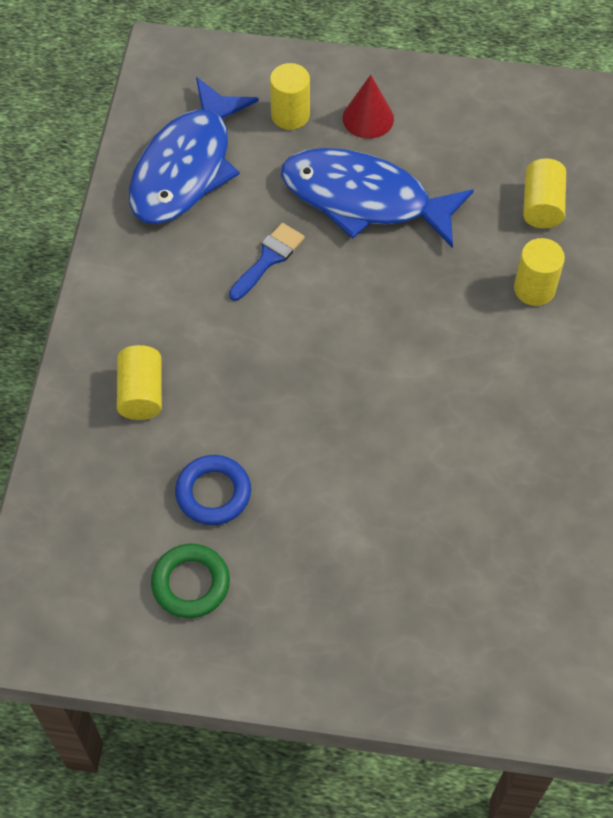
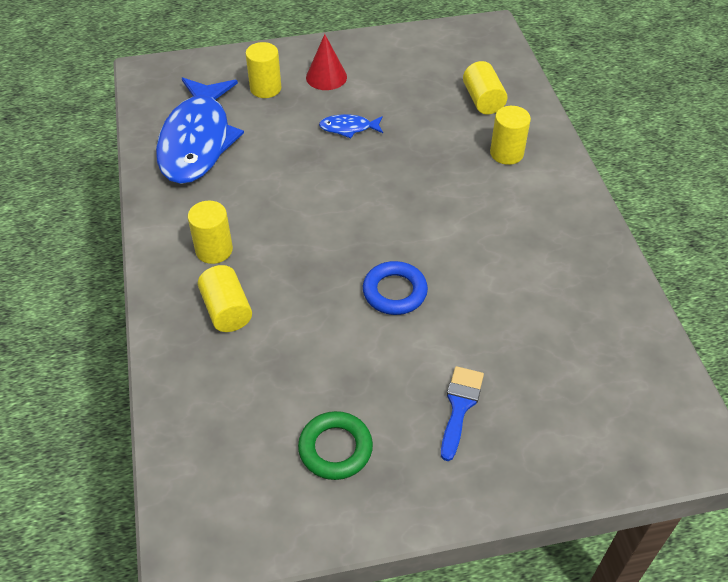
camera: 20 degrees left, 10 degrees down
(154, 316) = (214, 250): none -> yellow cylinder
(213, 493) = (323, 369): blue ring -> blue ring (394, 292)
(268, 259) = (292, 186): blue brush -> blue brush (459, 406)
(364, 199) = (348, 128): blue fish -> blue fish, size x0.41

